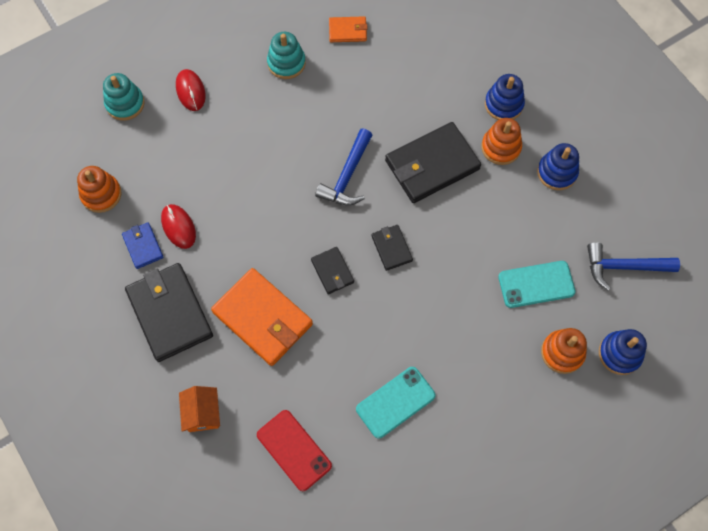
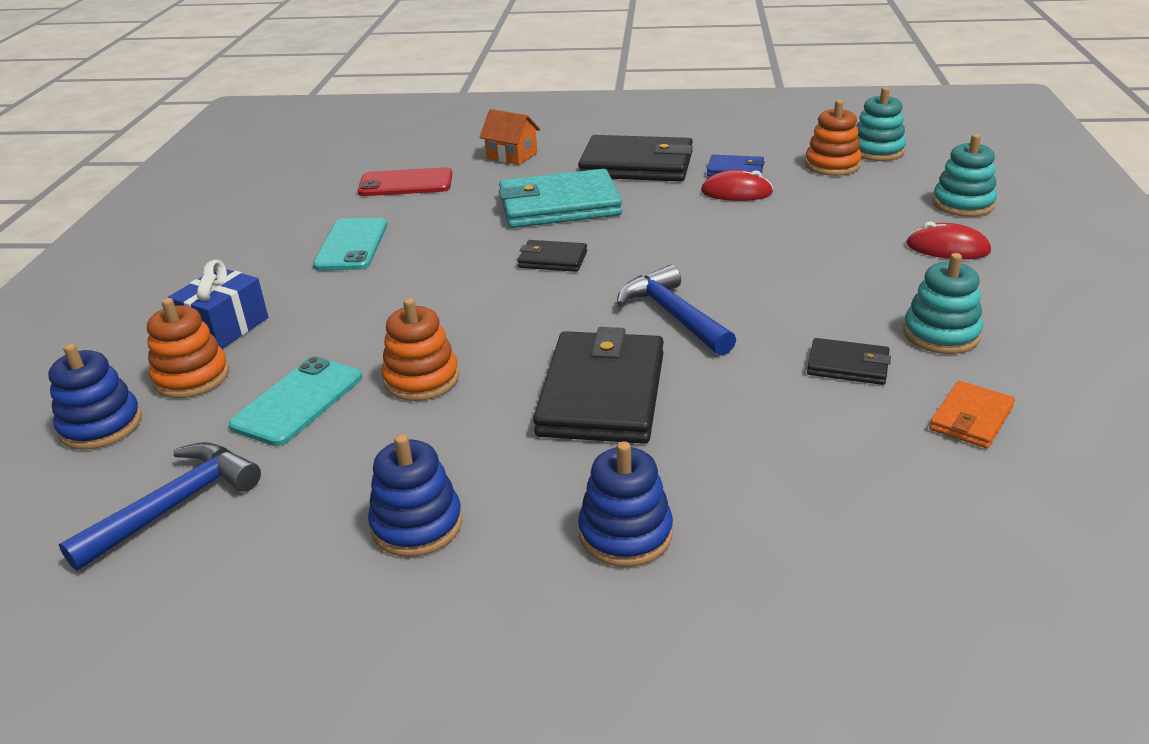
camera: 130 degrees right, 35 degrees down
(61, 179) = (877, 151): none -> turquoise stacking toy
(263, 318) = (559, 205): orange wallet -> turquoise wallet
(391, 248) = (523, 309): black wallet -> black wallet (848, 365)
(501, 147) = (545, 482): orange stacking toy -> orange stacking toy (421, 379)
(519, 383) = (225, 327): none -> blue gift

